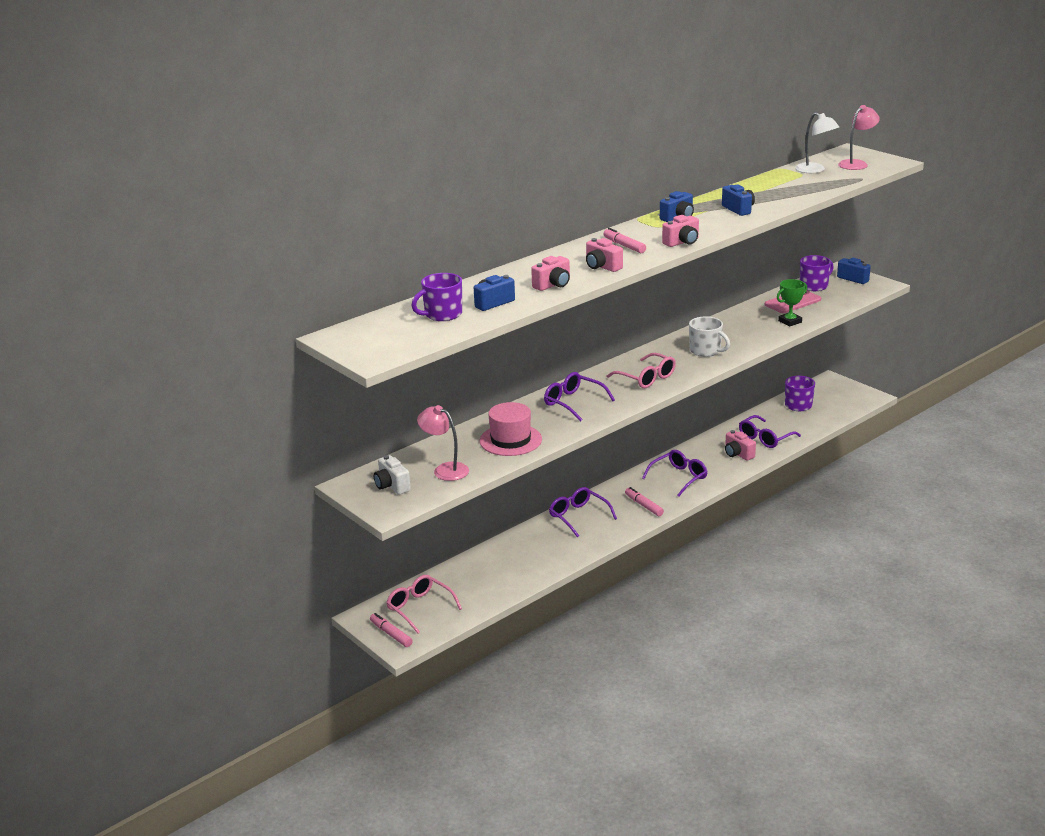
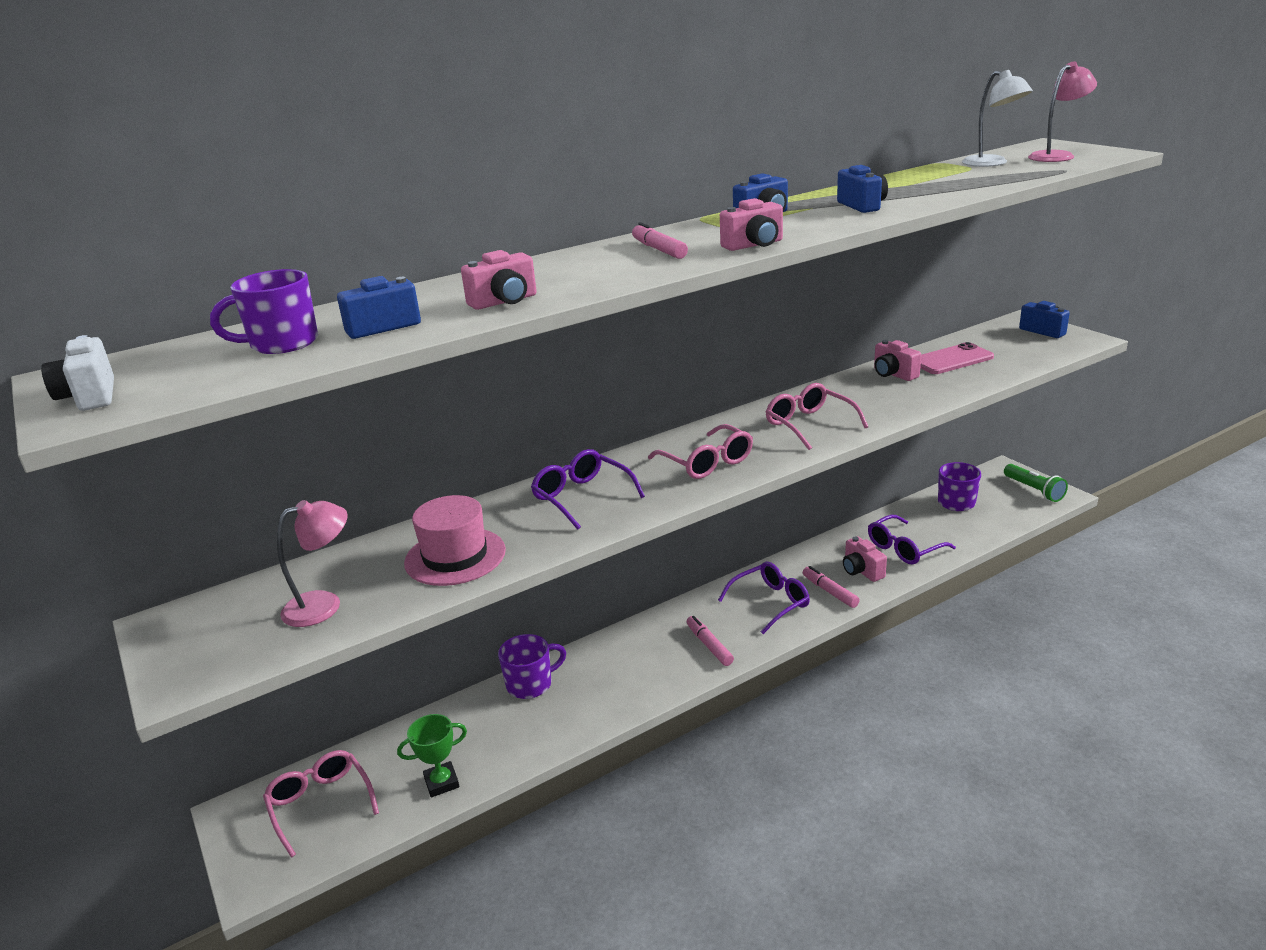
camera: 10 degrees right, 0 degrees up
(391, 634) = (253, 853): pink marker -> pink marker (830, 592)
(392, 486) = (223, 630): white camera -> white camera (90, 396)
(445, 469) = (324, 605): pink lamp -> pink lamp turned 105 degrees clockwise
(578, 516) = (611, 656): purple glasses -> none
(602, 267) = (604, 277): pink camera -> pink camera (893, 374)
(706, 351) = (809, 424): white mug -> pink glasses
(790, 321) = (943, 386): green trophy -> green trophy (441, 782)
(814, 286) = (985, 339): purple mug -> purple mug (530, 684)
(852, 394) = (1034, 490): none -> green flashlight

